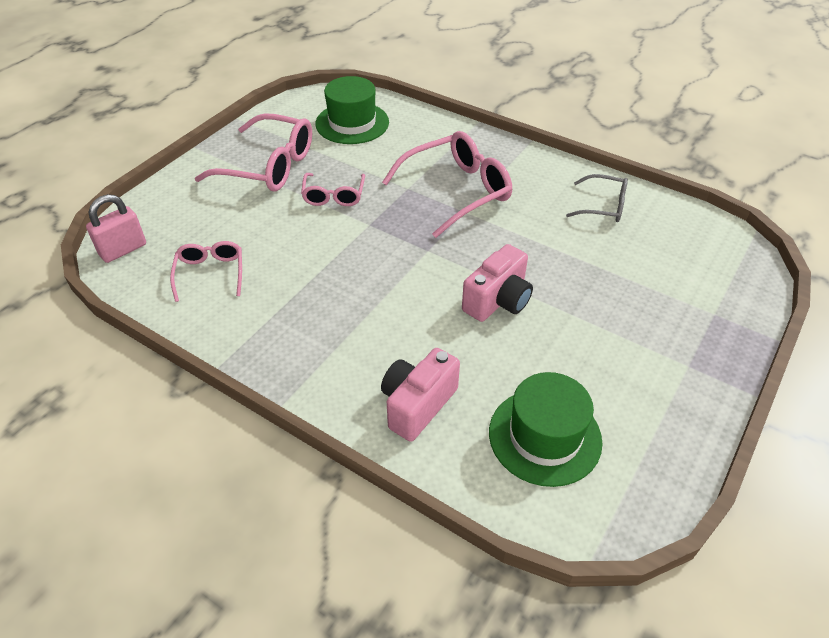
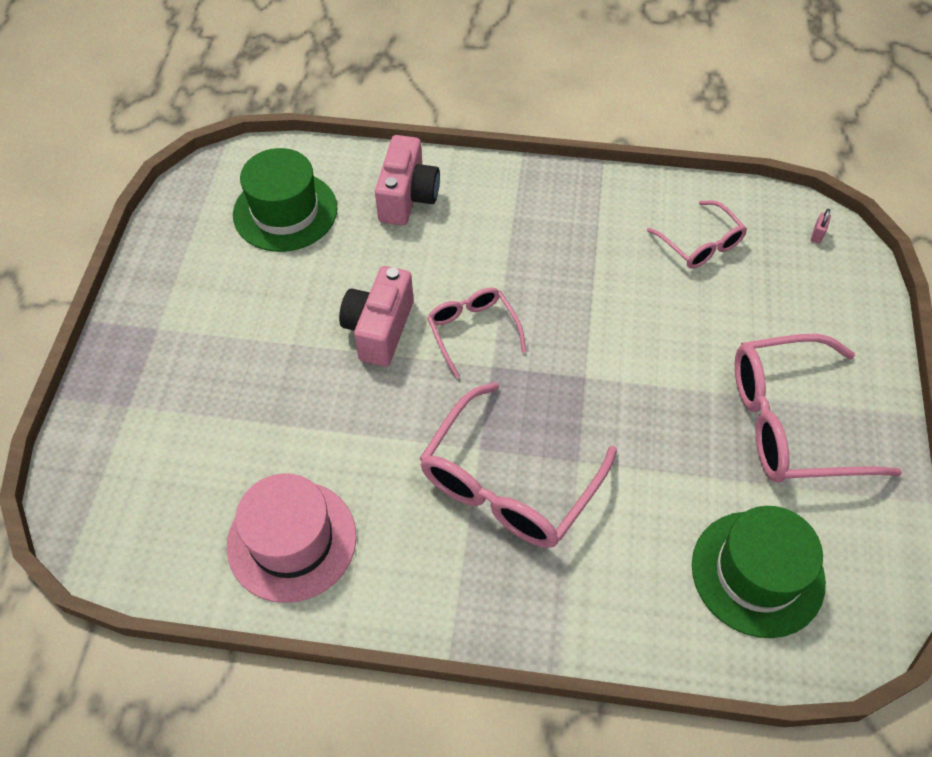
camera: 155 degrees right, 10 degrees up
(123, 250) = (817, 235): pink padlock -> pink padlock, size x0.44
(334, 196) = (663, 405): pink glasses -> pink glasses (472, 331)
(603, 206) = (292, 540): grey glasses -> pink hat

